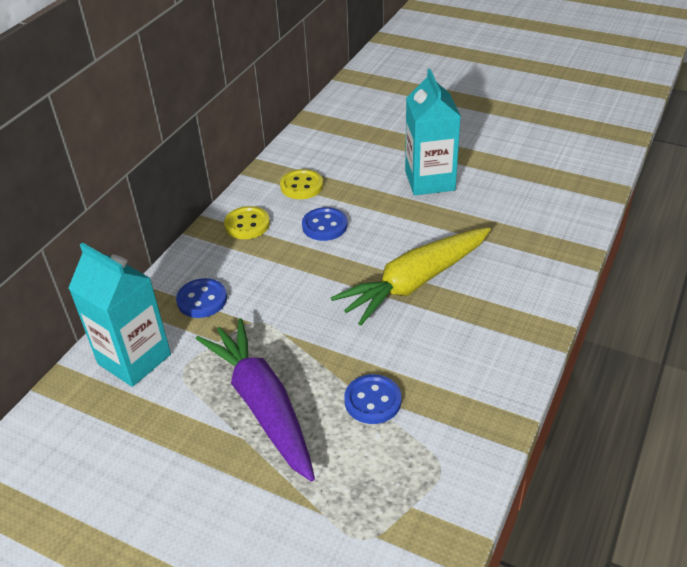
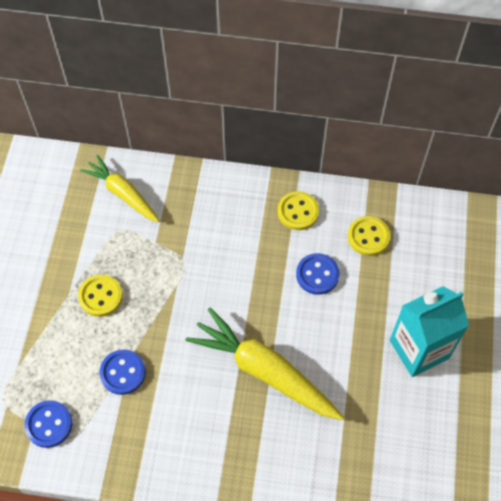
camera: 70 degrees right, 20 degrees up
(134, 359) = (123, 193): turquoise carton -> yellow carrot
(202, 300) = (196, 213): blue button -> blue button (49, 424)
(262, 405) = (101, 296): purple carrot -> yellow button

